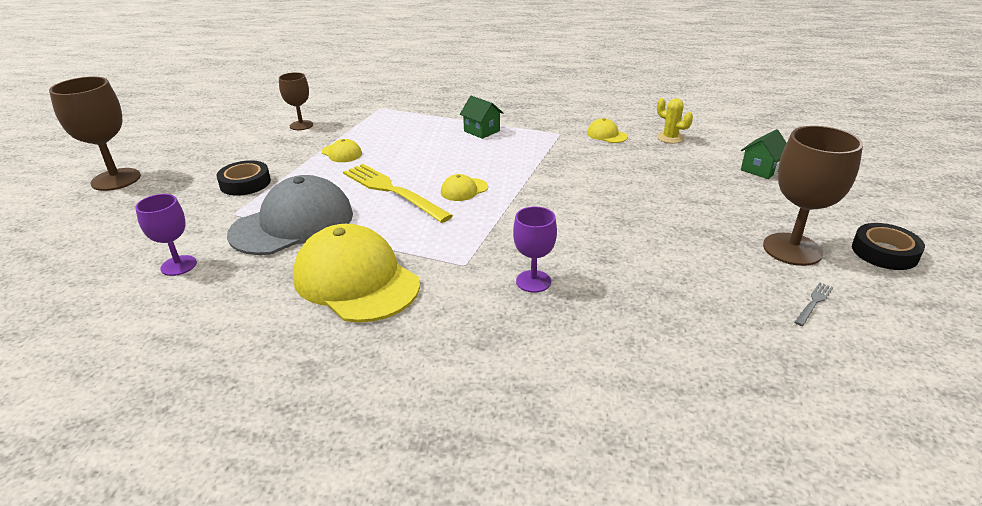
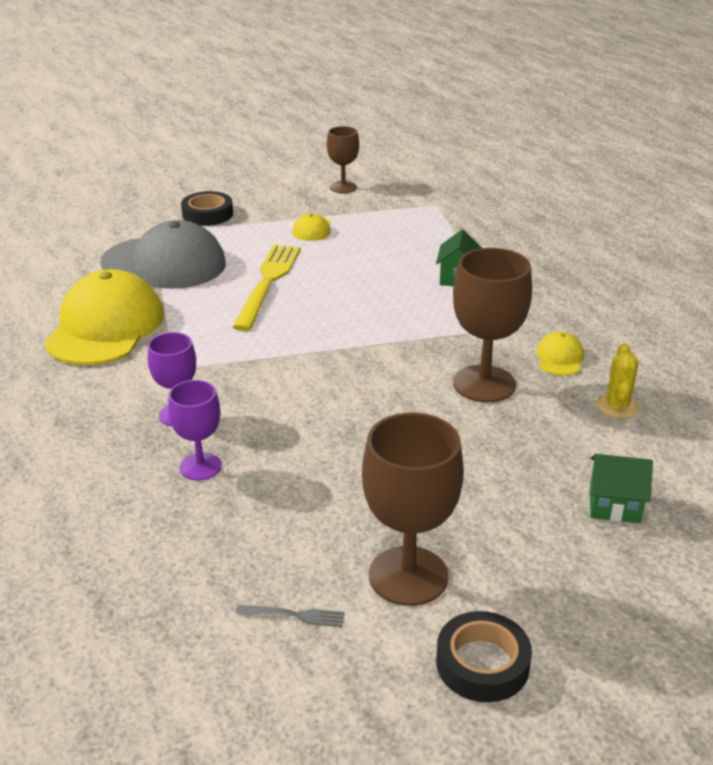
camera: 55 degrees right, 0 degrees up
(116, 179) = (158, 166): brown goblet -> brown goblet (484, 384)
(178, 265) = (64, 248): purple goblet -> purple goblet (200, 467)
(464, 190) = (312, 317): yellow cap -> none

